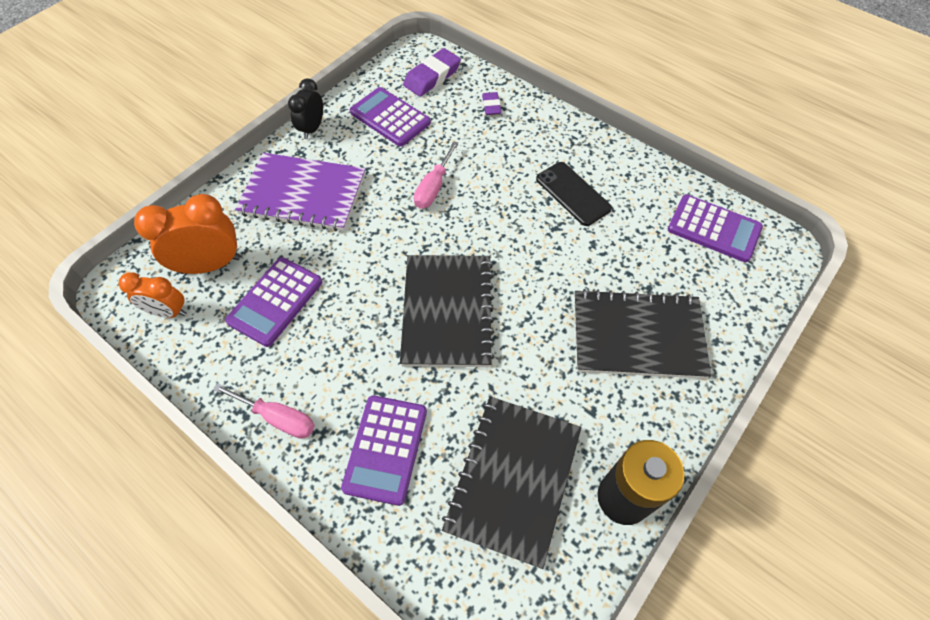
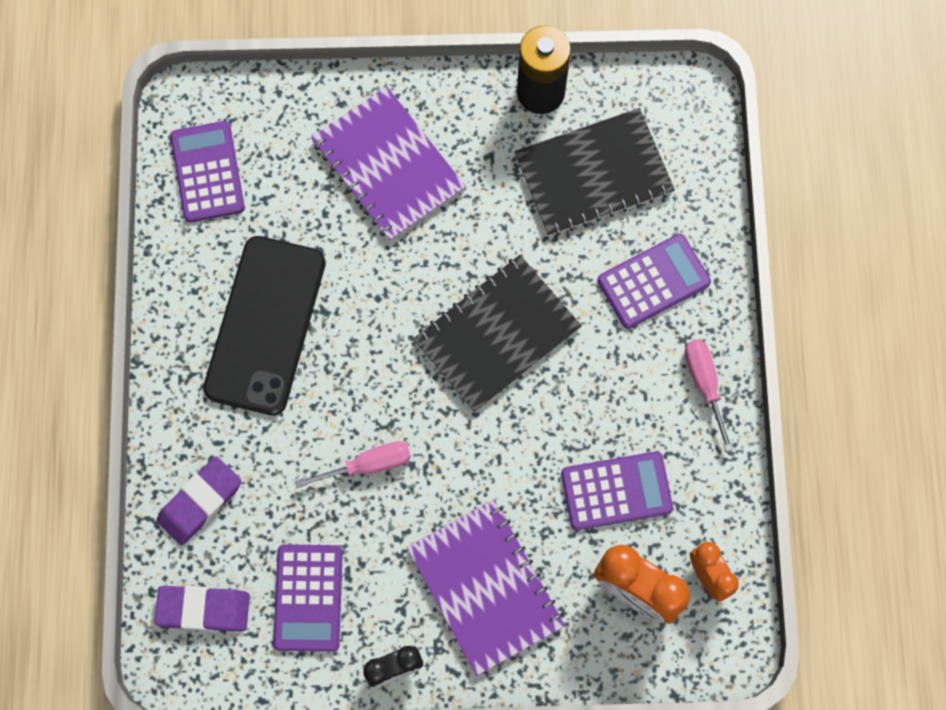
camera: 130 degrees left, 15 degrees up
(491, 106) = (200, 502): purple eraser -> purple eraser, size x1.78
(573, 194) = (265, 325): black phone -> black phone, size x1.77
(637, 336) = (388, 166): black notebook -> purple notebook

